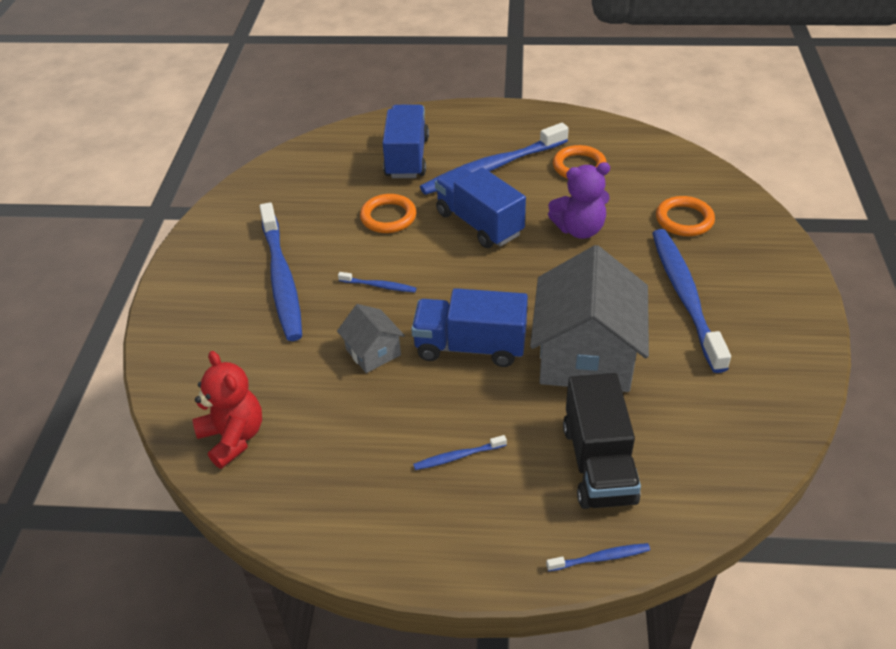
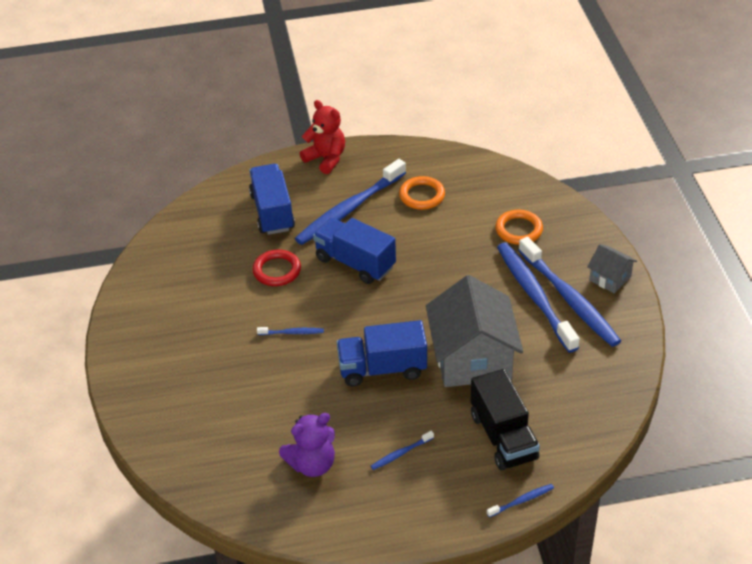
camera: 15 degrees left, 0 degrees up
(233, 437) = (225, 476): red teddy bear -> red teddy bear (326, 159)
(281, 279) = (209, 342): blue toothbrush -> blue toothbrush (569, 299)
(373, 352) = (308, 388): grey house -> grey house (610, 278)
(388, 217) = (277, 270): orange ring -> red ring
(579, 229) = (438, 253): purple teddy bear -> purple teddy bear (312, 464)

